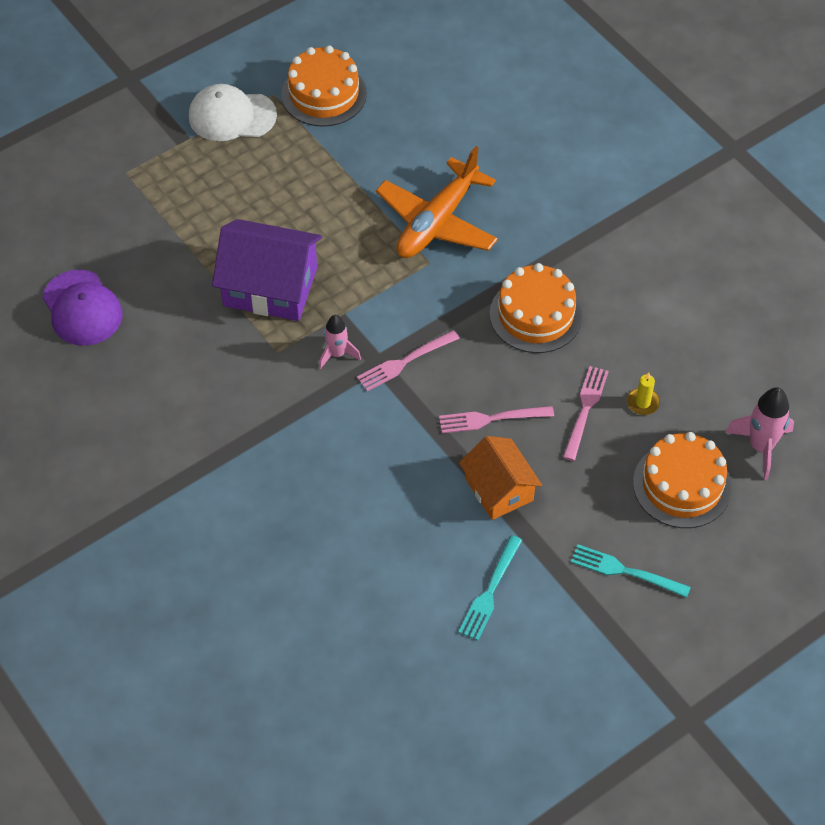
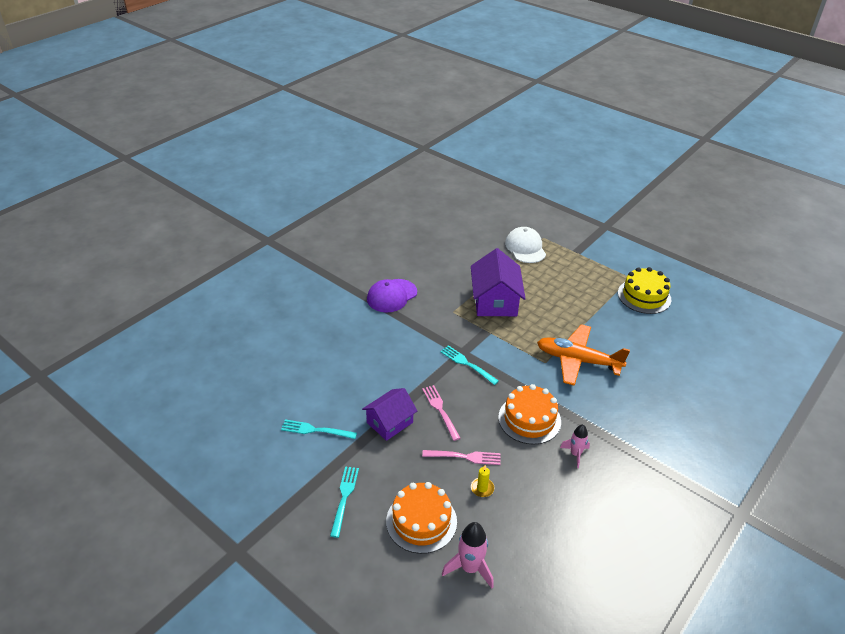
camera: 75 degrees right, 15 degrees down
(82, 308) = (451, 241): purple cap -> purple cap (392, 296)
(232, 116) = (604, 265): white cap -> white cap (525, 248)
(324, 94) = (644, 296): orange cake -> yellow cake
(337, 354) = (461, 335): pink rocket -> pink rocket (575, 454)
(405, 362) = (467, 364): pink fork -> turquoise fork
(499, 489) = (390, 422): orange house -> purple house

